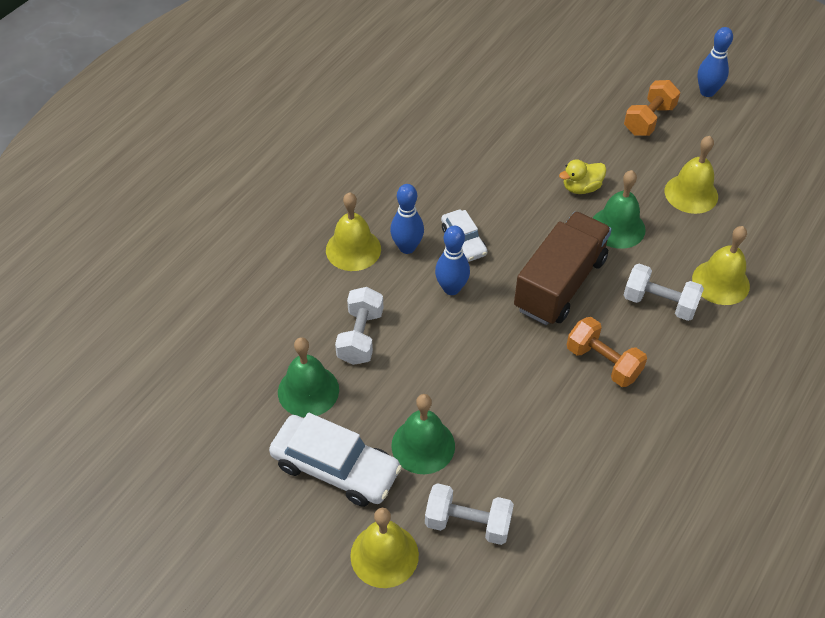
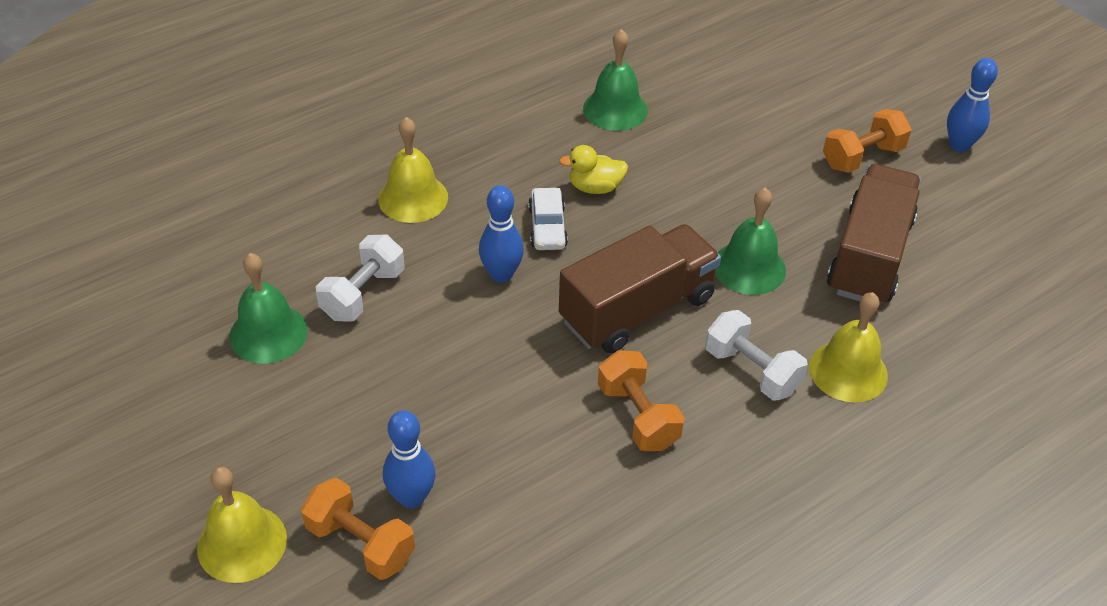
camera: 20 degrees right, 5 degrees down
(336, 468) = (247, 427): white car -> none
(407, 247) = (476, 214): blue bowling pin -> blue bowling pin (411, 497)
(423, 445) = (361, 437): green bell -> green bell (615, 109)
(468, 523) = (360, 543): white dumbbell -> orange dumbbell
(581, 188) = (729, 209): yellow duck -> yellow duck (595, 187)
(691, 193) = (869, 256): yellow bell -> brown truck

